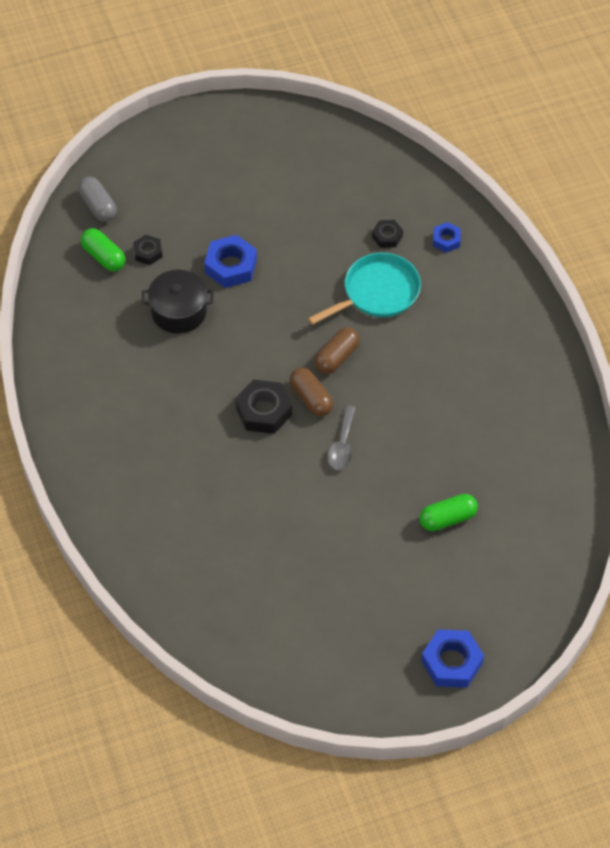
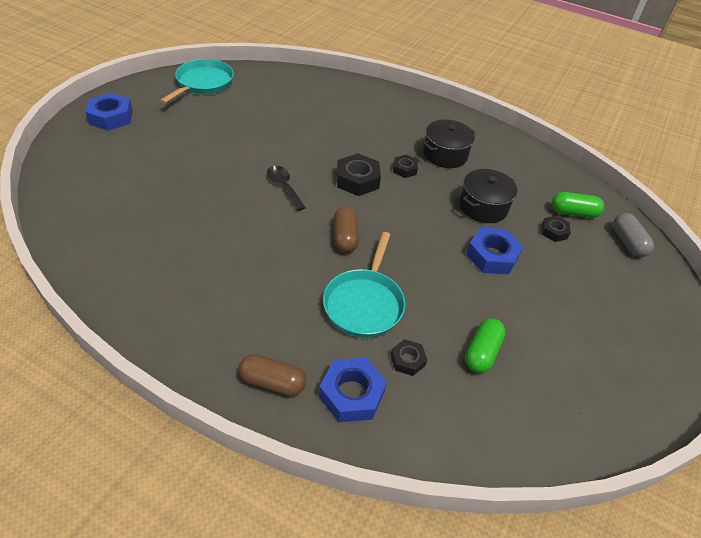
camera: 135 degrees right, 10 degrees down
(98, 206) = (628, 242): grey capsule -> grey capsule turned 60 degrees clockwise
(140, 389) = (445, 155): none -> black pot
(203, 396) = (404, 169): none -> black nut
(304, 669) = (203, 83): none -> turquoise pan
(311, 398) = (334, 202): brown capsule -> brown capsule (272, 382)
(342, 445) = (284, 187): grey spoon -> black spoon
(446, 240) = (351, 394): blue nut -> blue nut, size x1.73
(447, 518) = (169, 181): green capsule -> green capsule (482, 352)

